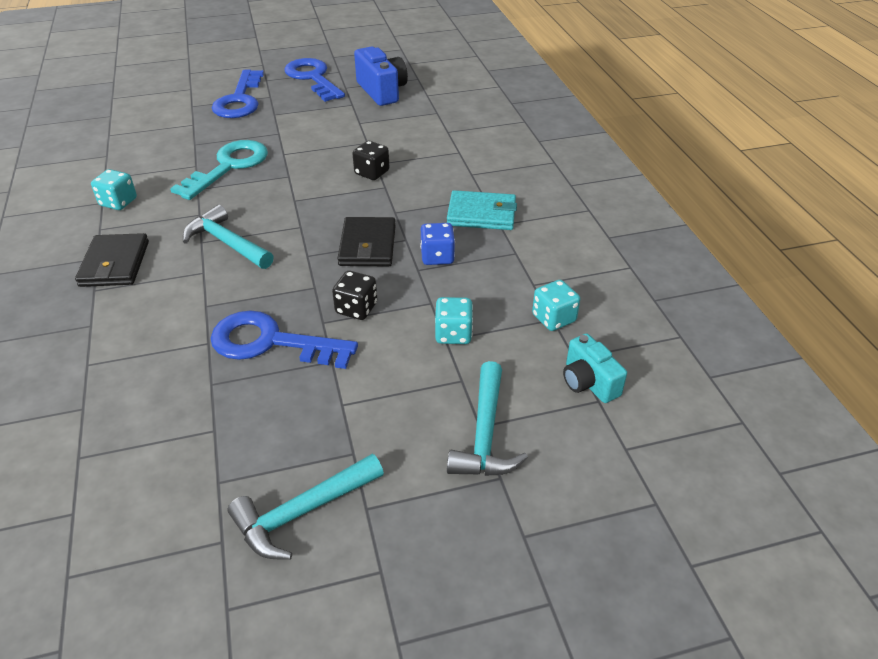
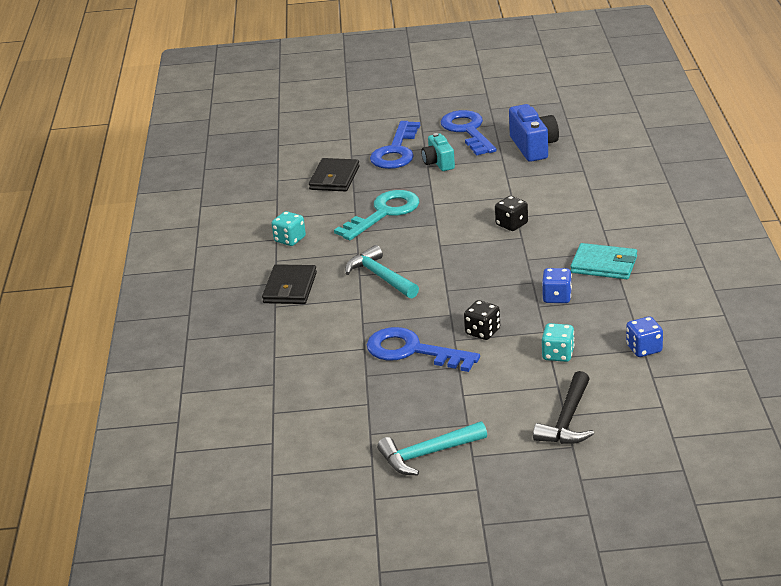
camera: 15 degrees right, 10 degrees down
(367, 245) = (498, 285): black wallet -> black wallet (334, 178)
(485, 434) = (567, 420): turquoise hammer -> black hammer
(553, 318) = (644, 349): turquoise dice -> blue dice
(588, 382) = (658, 394): turquoise camera -> turquoise camera (438, 163)

